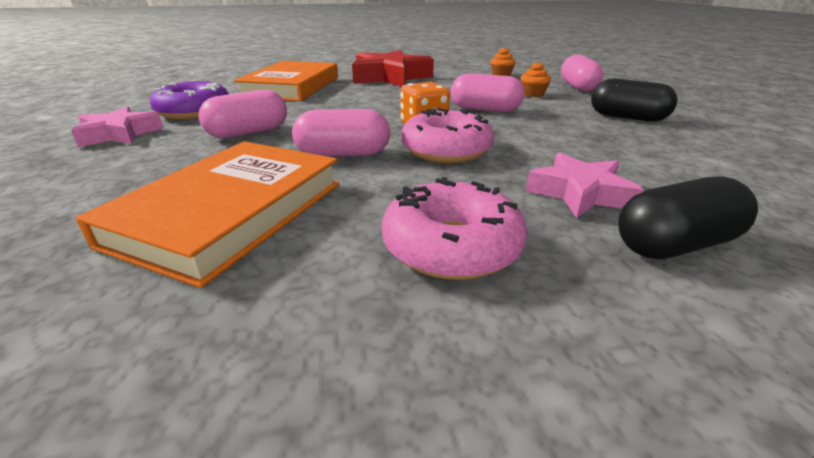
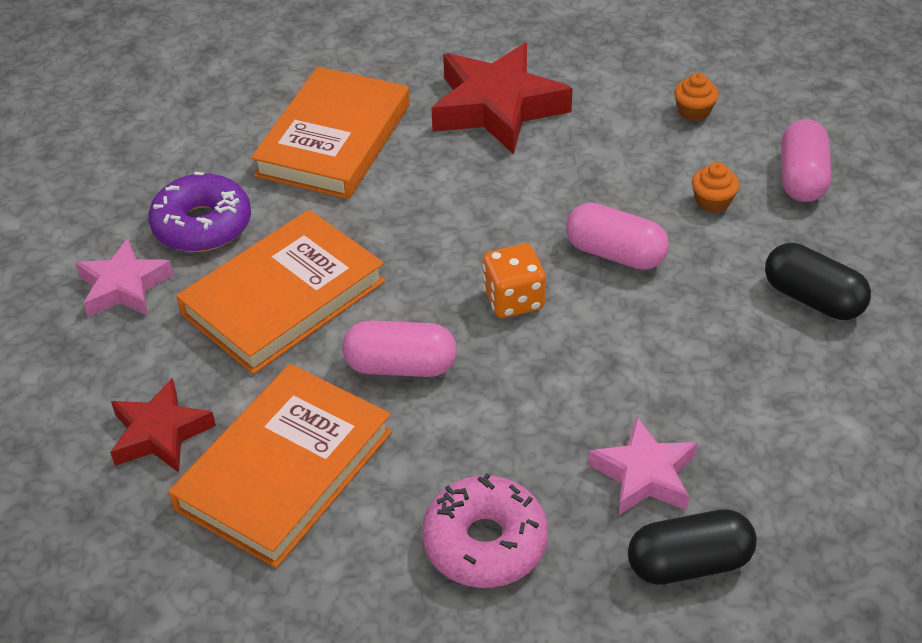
camera: 10 degrees right, 15 degrees up
(106, 199) = (160, 433): none -> red star
(248, 133) = (283, 298): pink capsule -> orange book
(446, 150) = (526, 368): pink donut -> none

